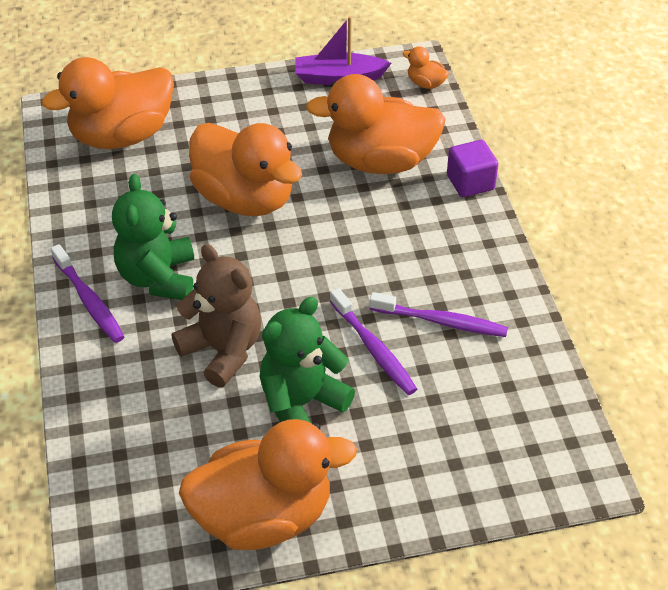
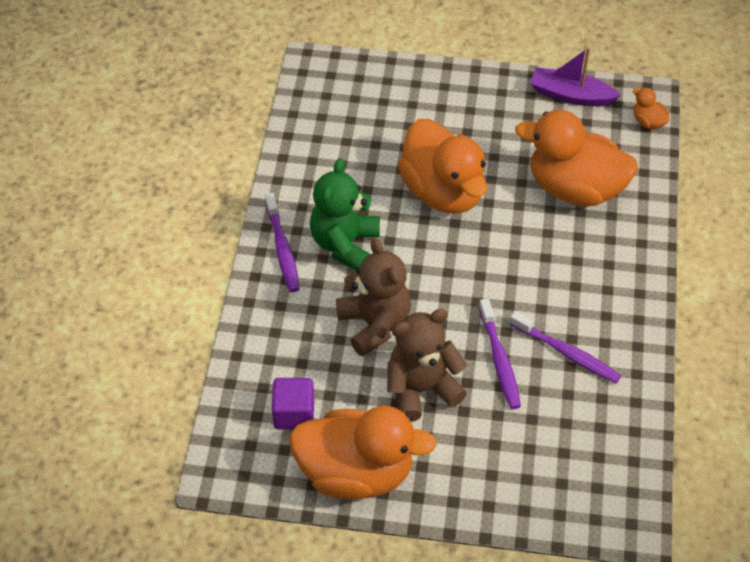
camera: 20 degrees right, 5 degrees up
(122, 136) = (360, 103): orange duck -> none
(301, 403) = (421, 389): green teddy bear -> brown teddy bear
(470, 182) = (647, 231): purple cube -> purple cube (294, 414)

